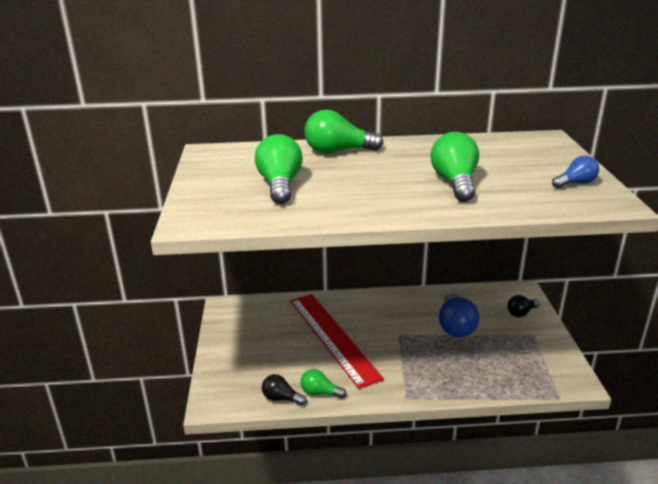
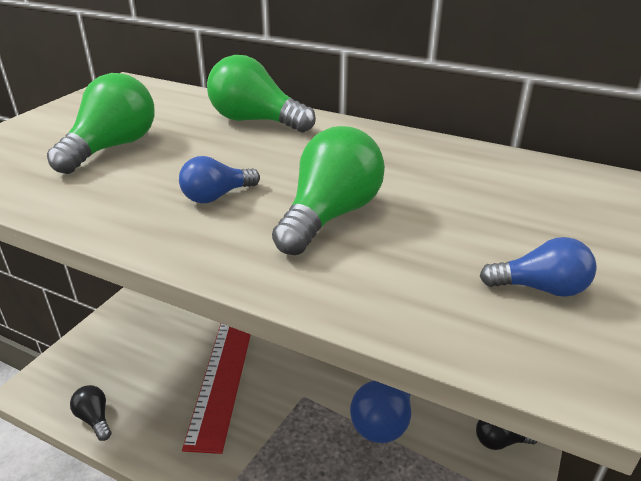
camera: 30 degrees right, 5 degrees up
(320, 392) = (138, 433): green light bulb -> none
(386, 190) = (217, 196): none -> blue light bulb

